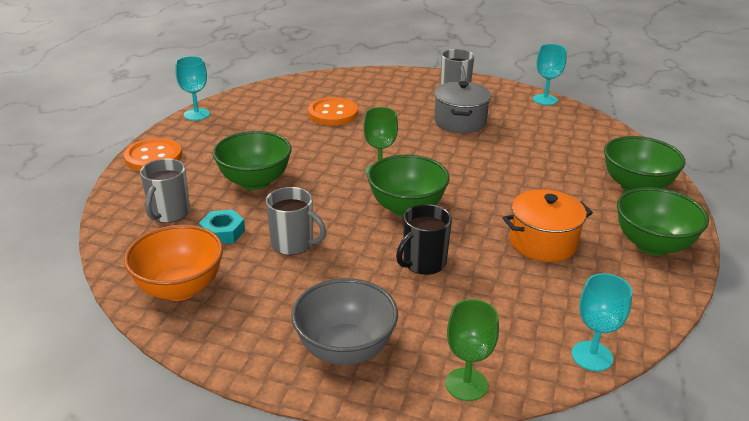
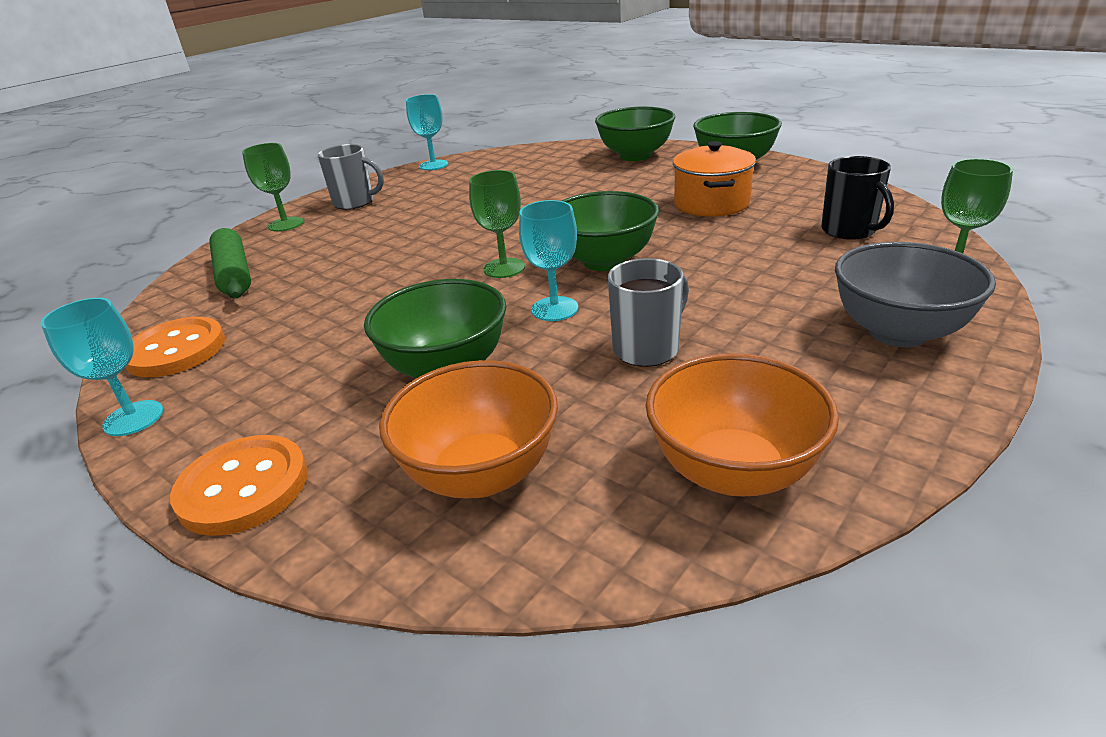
camera: 65 degrees left, 0 degrees up
(169, 213) = (480, 474): grey mug -> orange bowl
(222, 232) = (581, 412): turquoise nut -> none
(333, 113) = (309, 284): orange button -> orange button (176, 350)
(336, 88) = (234, 274): none -> green rolling pin
(408, 80) = (286, 224): none -> green goblet
(423, 263) = (727, 265): black mug -> black mug (849, 231)
(460, 122) = (432, 209): grey pot -> none
(592, 356) = (901, 210): turquoise goblet -> turquoise goblet (554, 309)

